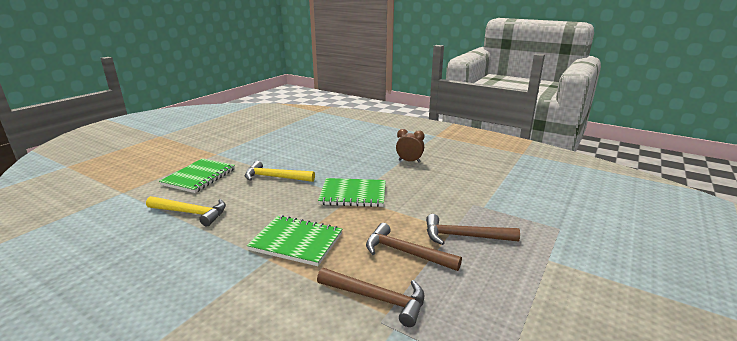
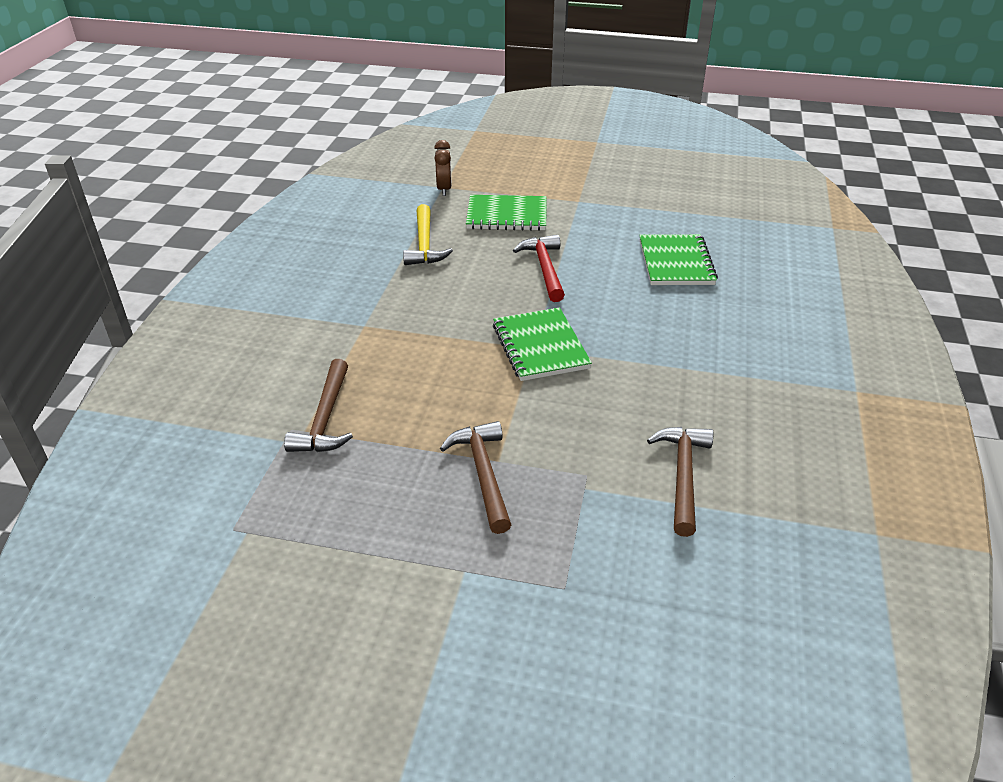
camera: 70 degrees right, 15 degrees up
(275, 177) = (544, 268): yellow hammer -> red hammer
(296, 242) = (403, 334): green notebook -> green notebook (676, 262)
(405, 252) = (419, 424): brown hammer -> brown hammer (682, 476)
(409, 161) = (698, 378): brown clock -> brown clock (444, 189)

